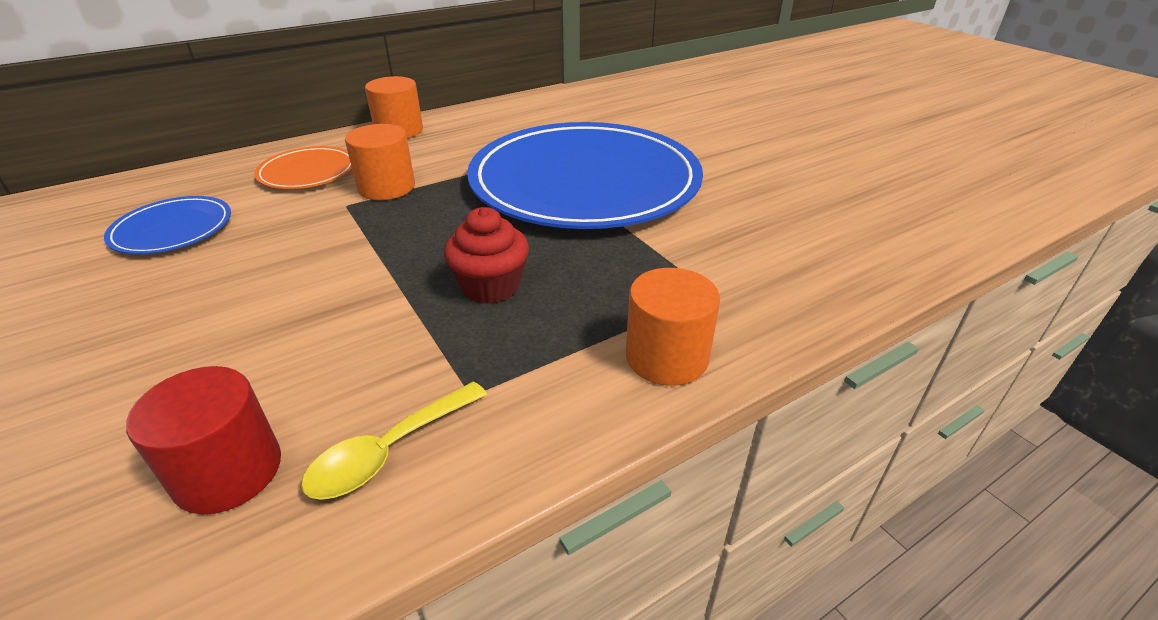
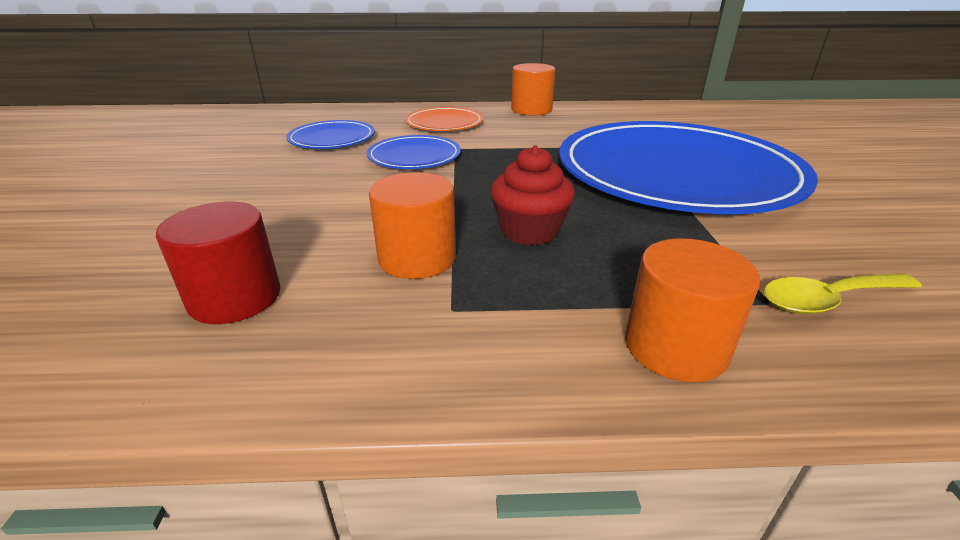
camera: 30 degrees right, 5 degrees down
(304, 228) = (414, 156): none -> blue plate
(386, 187) = (494, 143): orange cylinder -> orange cylinder (417, 258)
(389, 451) = (352, 329): yellow spoon -> yellow spoon (828, 300)

